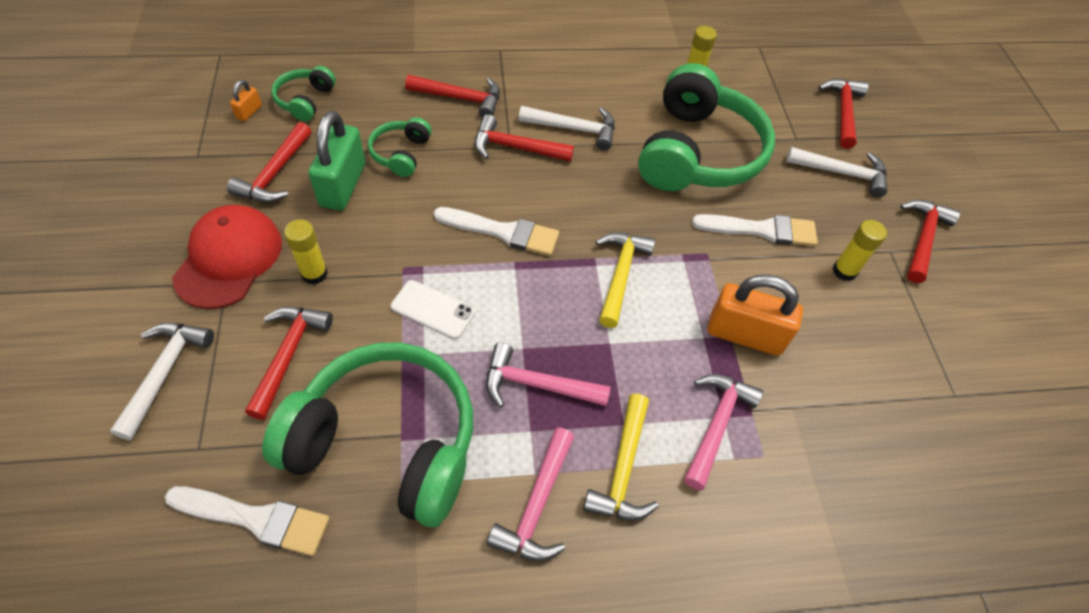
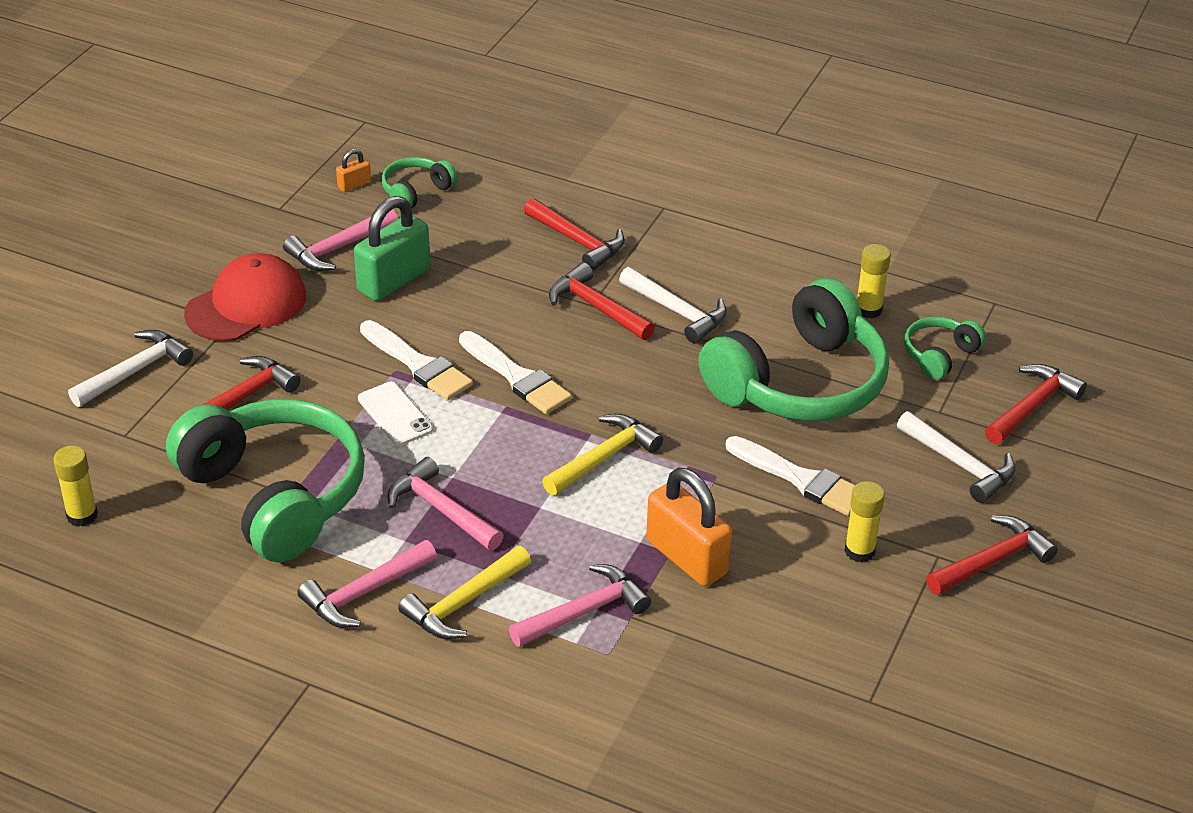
camera: 35 degrees right, 15 degrees down
(256, 519) = (134, 501): white brush -> white brush (418, 364)
(275, 173) = (338, 248): red hammer -> pink hammer
(314, 274) = (311, 344): yellow glue stick -> yellow glue stick (82, 515)
(401, 154) = (472, 272): green headphones -> green headphones (939, 355)

